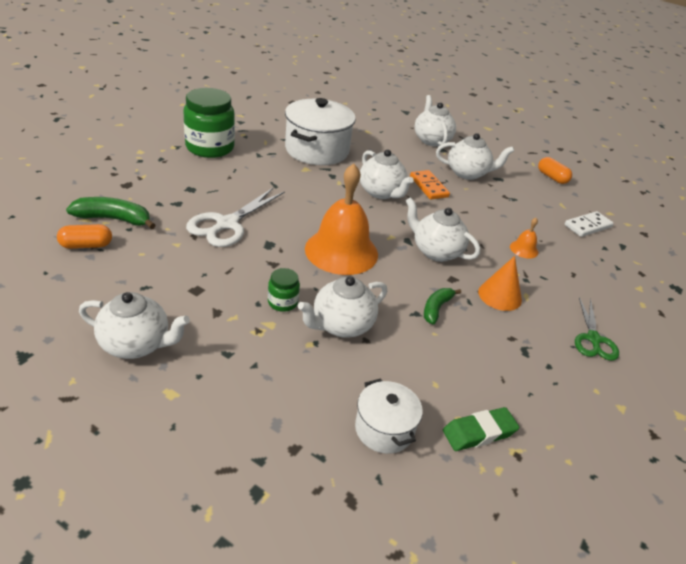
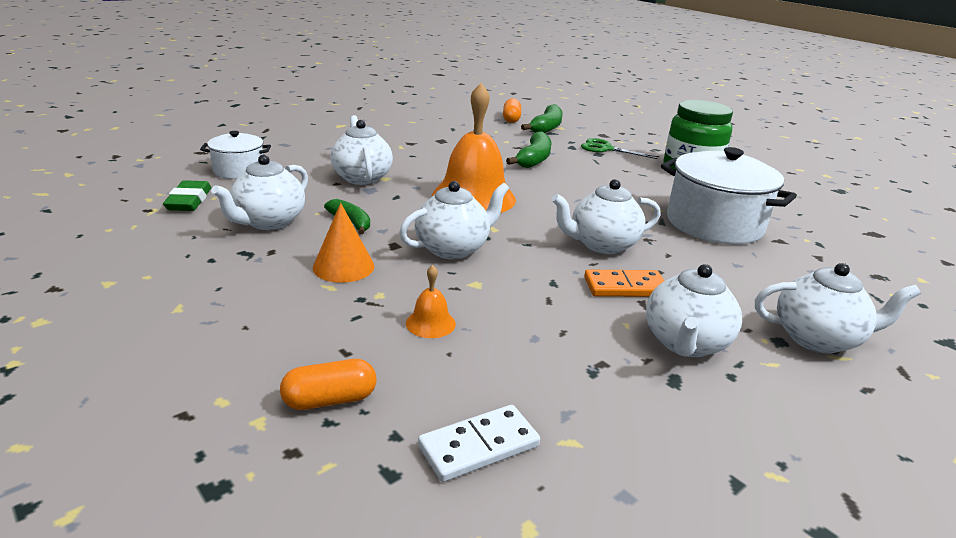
camera: 110 degrees right, 10 degrees down
(136, 345) = (392, 122): white teapot -> white teapot (268, 222)
(227, 224) = (534, 159): white scissors -> green banana
(282, 302) = (407, 163): green jar -> none
(552, 177) = (705, 483): orange capsule -> orange capsule (330, 400)
(587, 226) = (479, 446): white domino -> white domino turned 75 degrees clockwise
(593, 339) = (211, 308): green scissors -> green scissors (606, 149)

